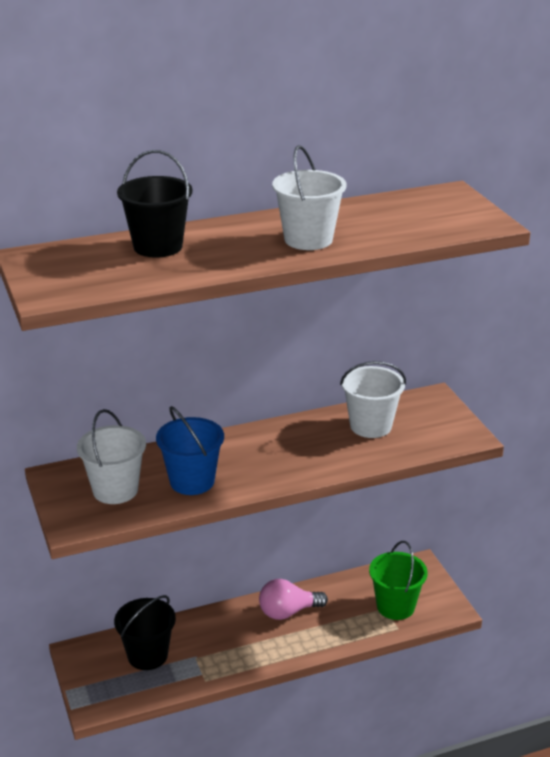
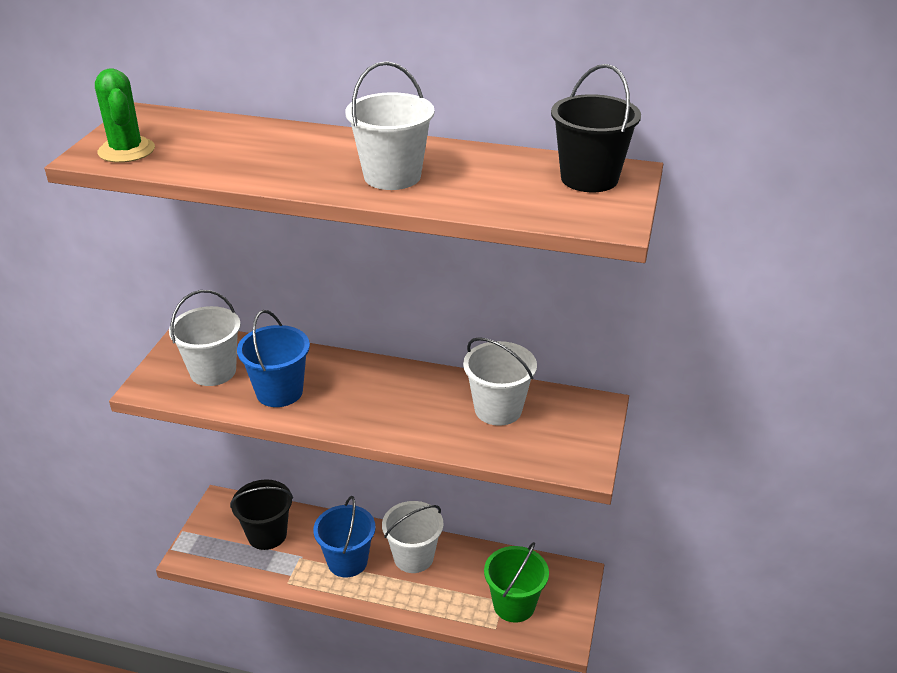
camera: 35 degrees right, 5 degrees up
(70, 284) = (126, 150): none -> green cactus
(158, 246) = (251, 139): black bucket -> black bucket (589, 178)
(238, 641) = (347, 561): none -> blue bucket
(288, 612) = (413, 557): pink light bulb -> white bucket

